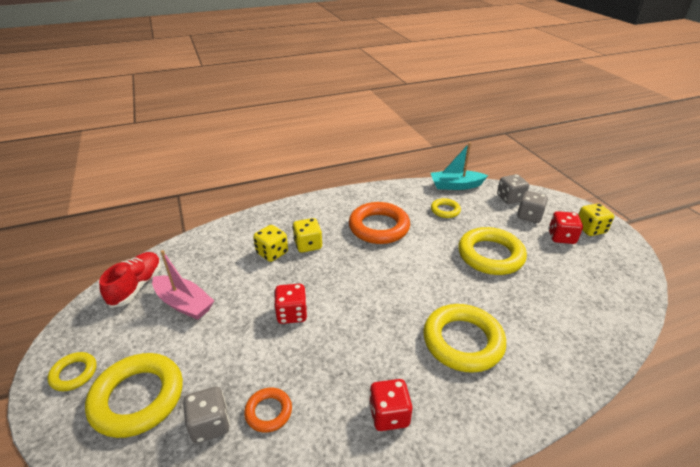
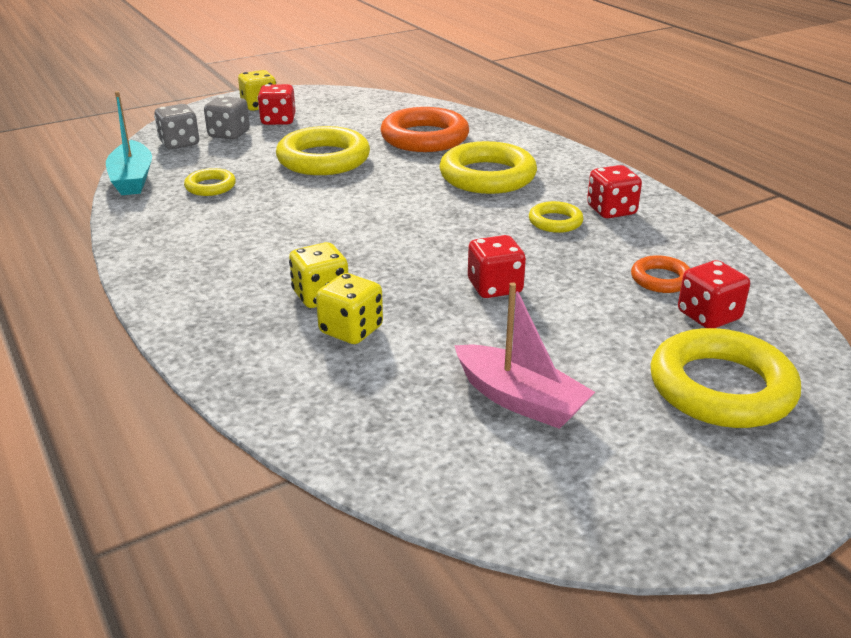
camera: 100 degrees left, 5 degrees down
(74, 373) = (736, 478): yellow ring -> yellow ring (555, 222)
(137, 286) = (500, 482): red shoe -> none
(184, 304) = (520, 400): pink boat -> pink boat turned 105 degrees clockwise
(210, 424) = (708, 316): grey dice -> red dice
(379, 227) = (260, 236): orange ring -> orange ring (424, 138)

